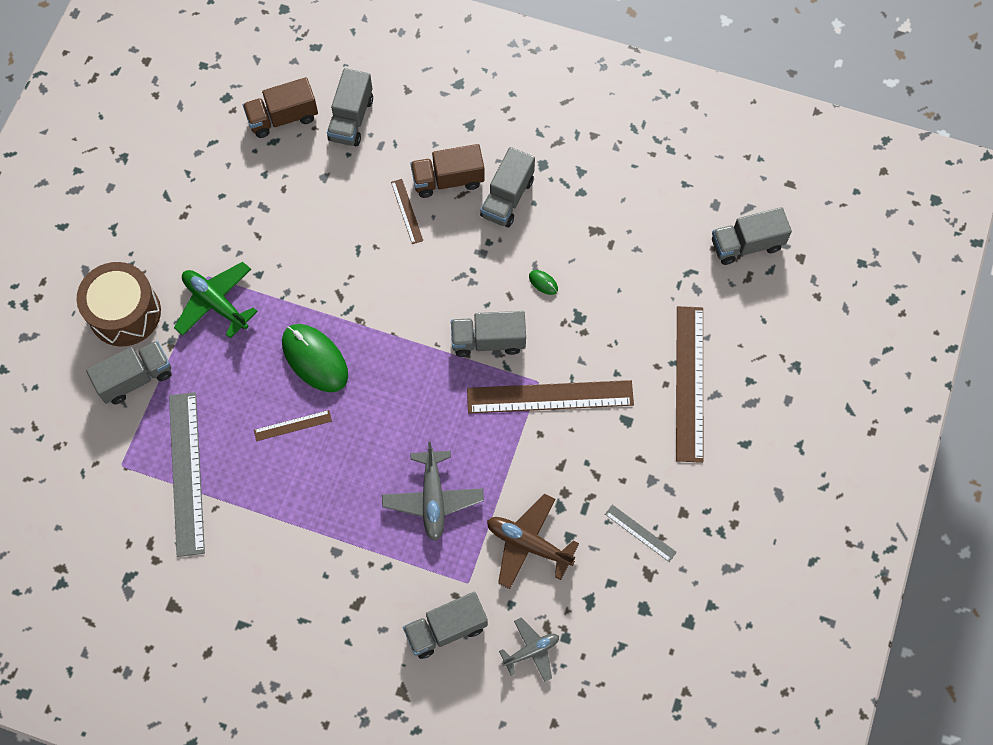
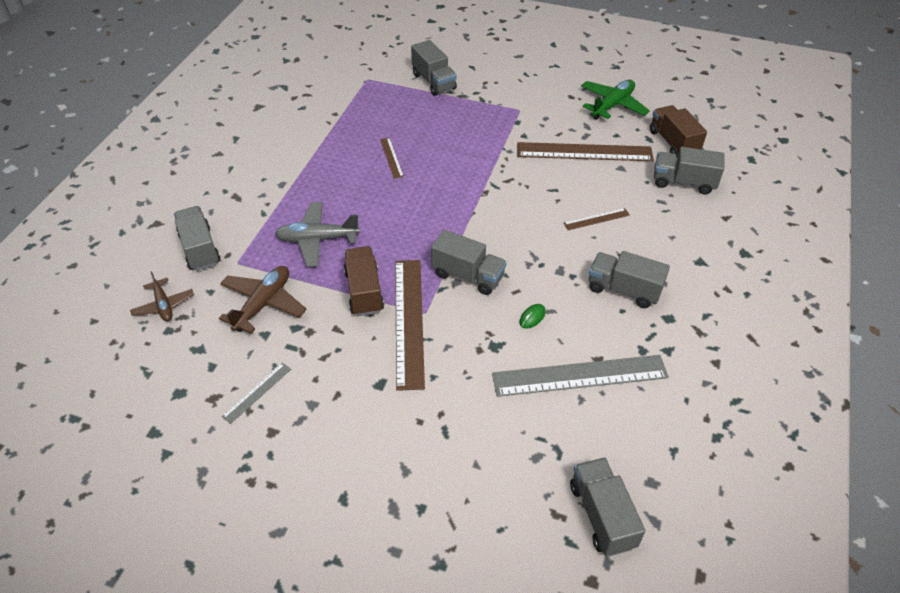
camera: 90 degrees right, 20 degrees down
(125, 313) = (486, 74): brown drum -> none
(186, 473) = (358, 107): grey ruler -> grey ruler (579, 375)
(216, 303) = (496, 115): green plane -> green plane (612, 105)
(315, 359) = (449, 168): green mouse -> none
(448, 180) = (635, 246): brown truck -> brown truck (364, 291)
(488, 341) = (468, 275): grey truck -> grey truck turned 120 degrees clockwise
(531, 651) = (163, 305): grey plane -> brown plane
(689, 383) = (420, 444): brown ruler -> brown ruler (584, 152)

